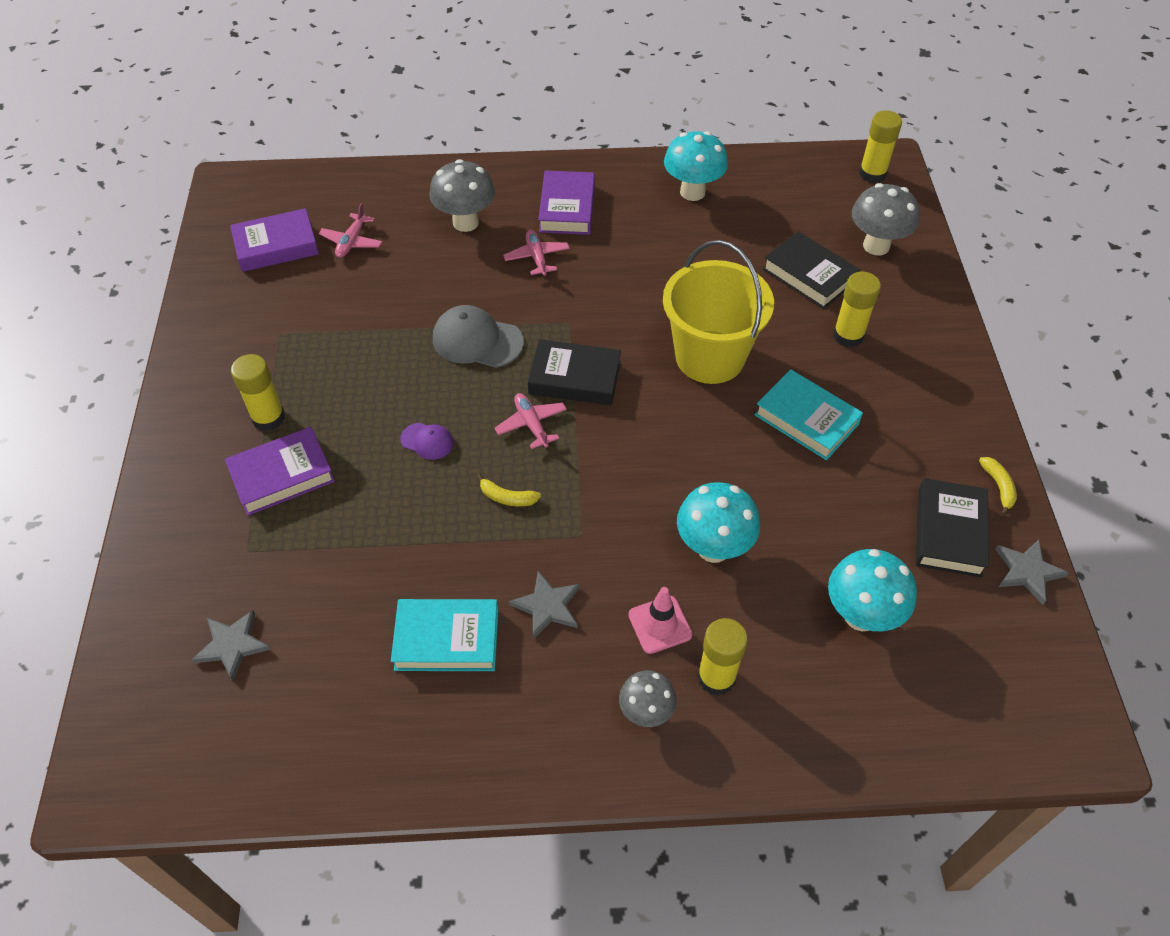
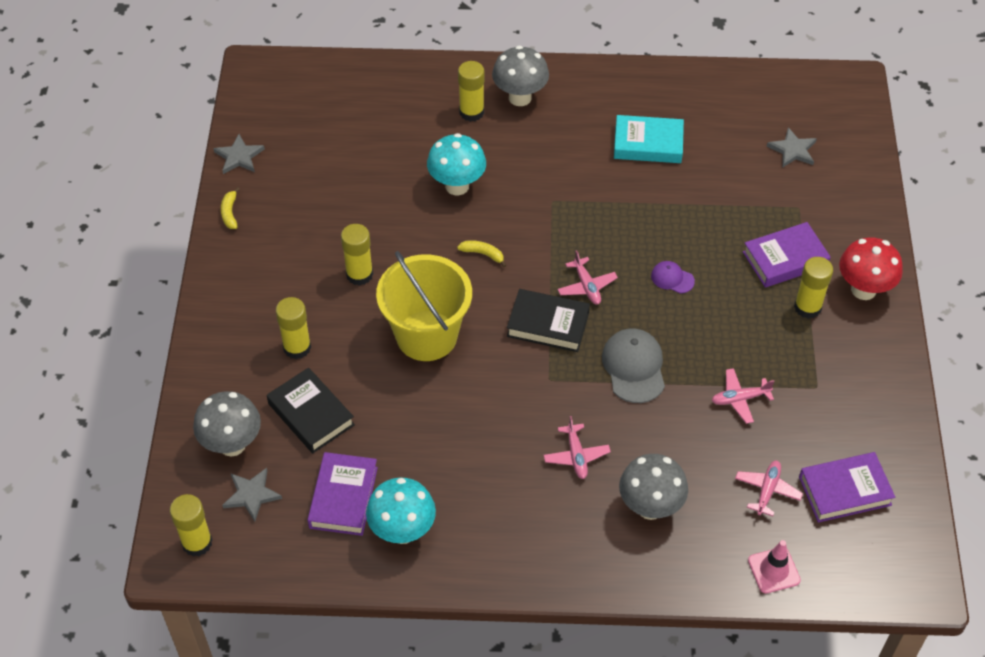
camera: 175 degrees left, 0 degrees up
(194, 443) = (863, 290): none -> red mushroom
(365, 317) = (740, 399): none -> pink plane
(477, 340) = (634, 367): grey cap -> grey cap turned 120 degrees counterclockwise
(507, 497) = (607, 231): yellow banana -> yellow banana (483, 254)
(547, 606) = (579, 158): grey star -> grey star (251, 495)
(567, 208) = (541, 518): purple book -> purple book (343, 497)
(646, 712) = (520, 97): grey mushroom -> grey mushroom, size x1.58
(660, 625) = (503, 142): pink traffic cone -> pink traffic cone (774, 570)
(806, 419) = (359, 274): turquoise book -> yellow glue stick
(861, 615) = (366, 139): turquoise mushroom -> none
(949, 532) = (282, 185): black book -> none

